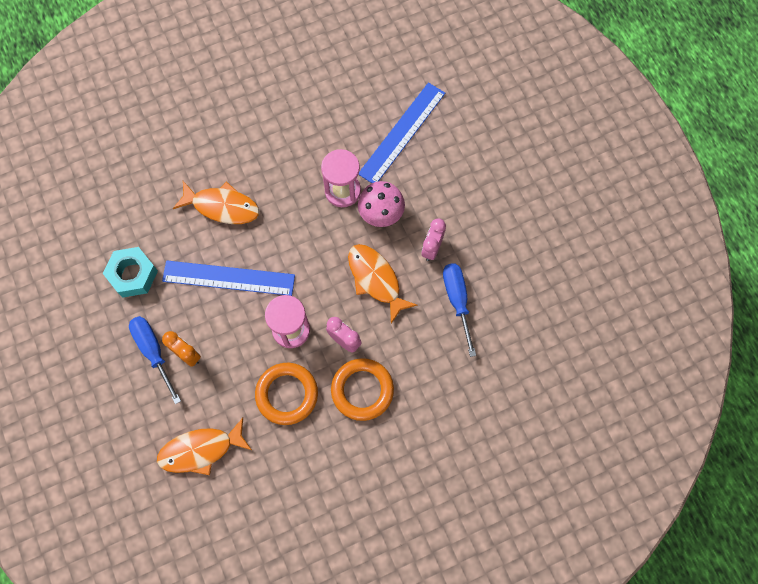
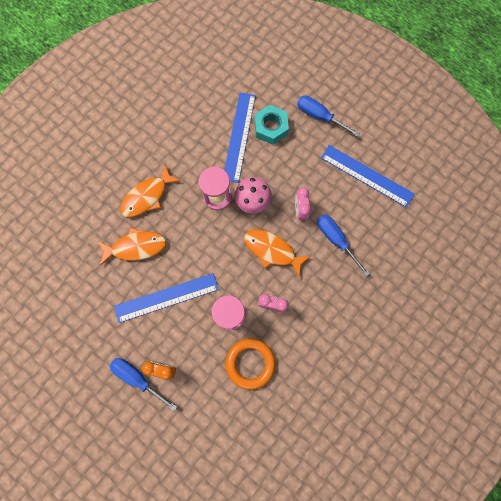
camera: 25 degrees left, 5 degrees up
(133, 275) = (94, 328): turquoise nut -> turquoise nut (271, 128)
(201, 450) = (208, 434): orange fish -> orange fish (147, 196)
(362, 390) = (302, 334): orange ring -> none
(510, 150) = (320, 117): none -> blue screwdriver
(533, 243) = (367, 175): none -> blue ruler

